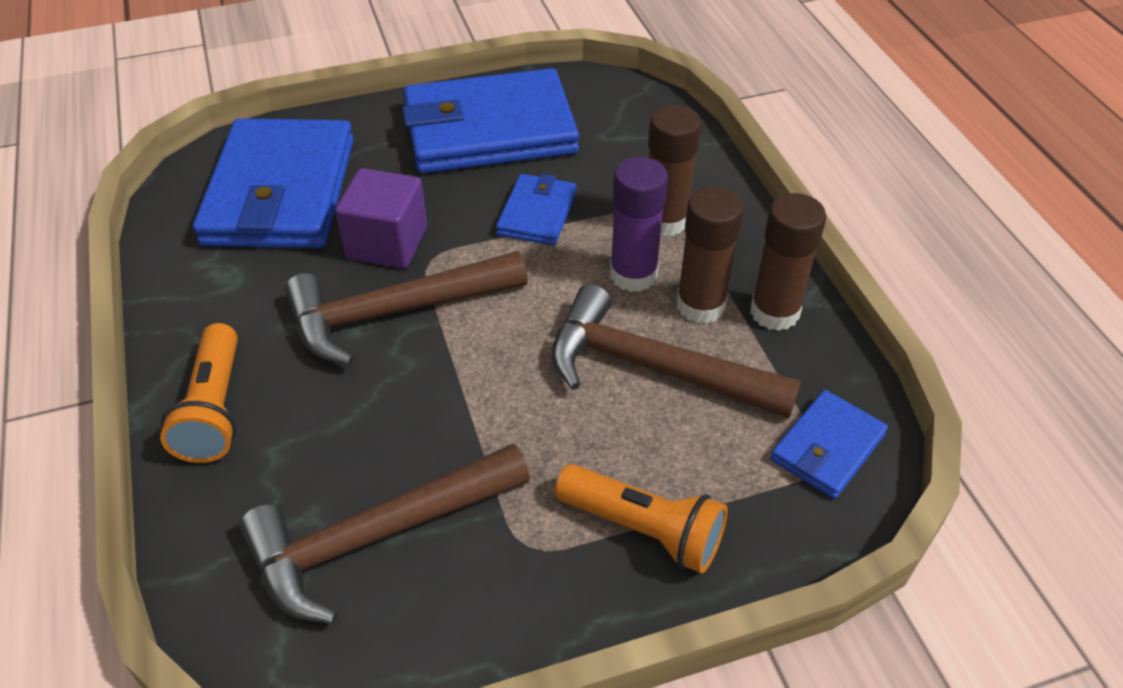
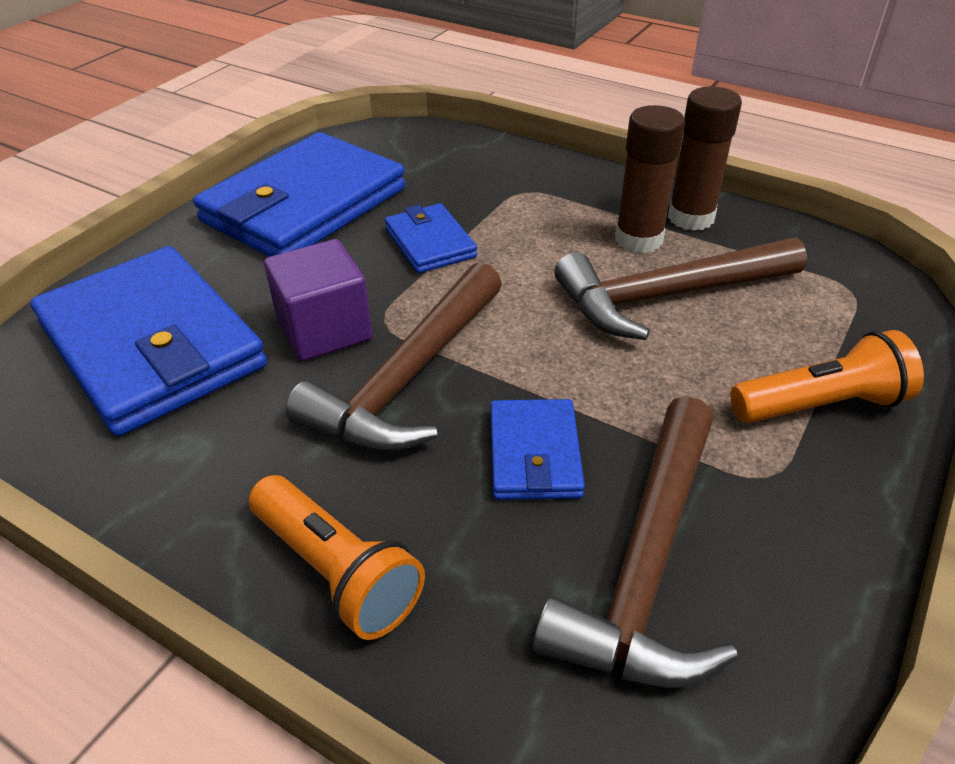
camera: 40 degrees left, 5 degrees down
(633, 275) = (564, 245): purple glue stick -> none
(665, 221) = (535, 200): brown glue stick -> none
(827, 447) = (841, 278): blue wallet -> blue wallet (534, 454)

